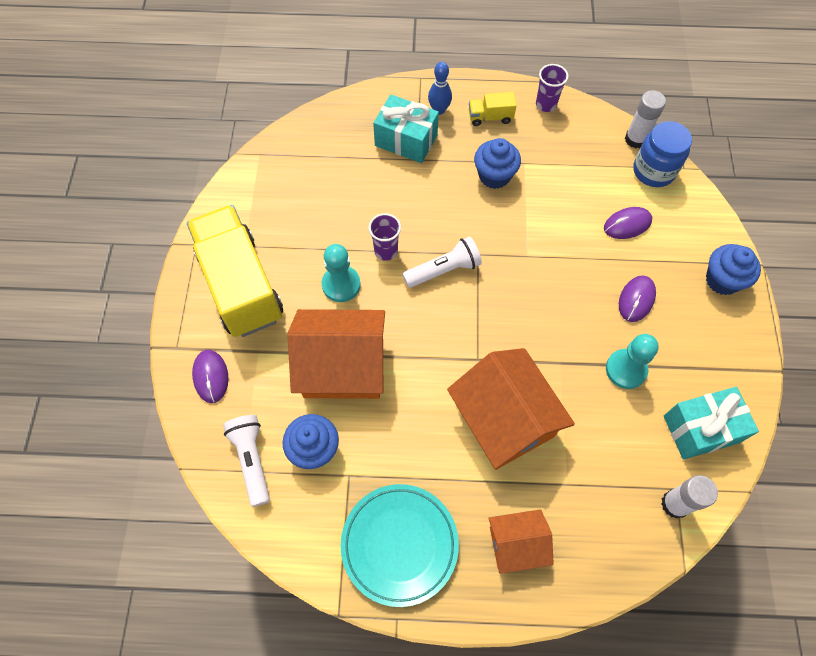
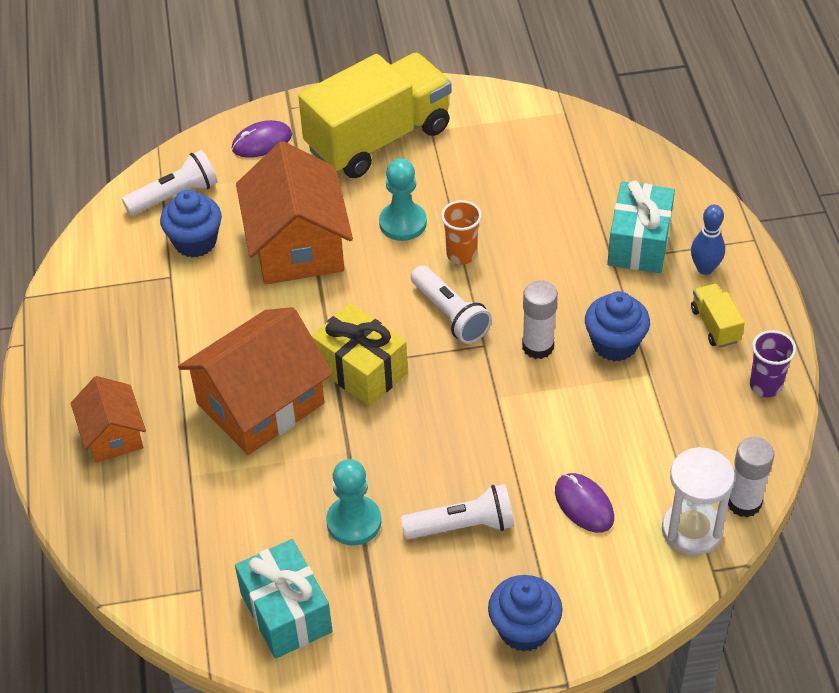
camera: 80 degrees right, 15 degrees down
(386, 251) = (461, 254): purple cup -> orange cup
(399, 544) = (100, 332): turquoise plate -> none
(485, 340) = (361, 370): none -> yellow gift
(636, 299) = (463, 525): purple mouse -> white flashlight
(653, 171) = (692, 530): blue jar -> white hourglass
(675, 504) = (181, 588): white glue stick -> white glue stick (538, 346)

